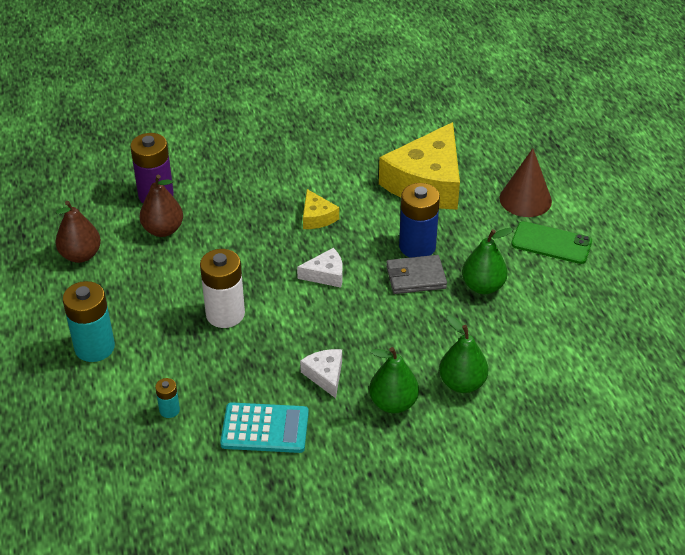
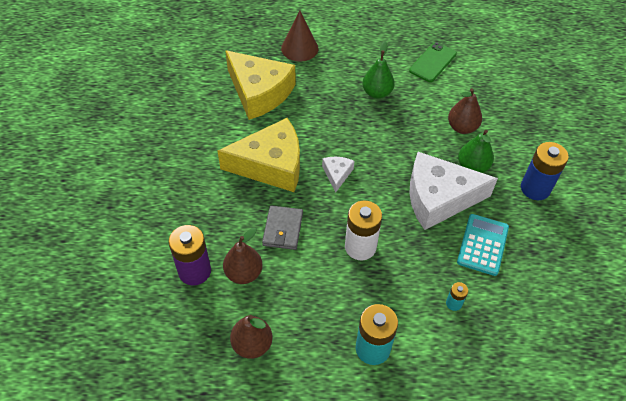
camera: 75 degrees left, 10 degrees up
(317, 217) = (271, 165): yellow cheese -> yellow cheese, size x2.26
(325, 375) = (439, 198): white cheese -> white cheese, size x2.26
(416, 277) = (357, 124): grey wallet -> grey wallet (282, 229)
(417, 246) = (326, 116): blue battery -> blue battery (535, 188)
(462, 383) = (462, 127): green pear -> brown pear
(551, 243) = (347, 49): green phone -> green phone (433, 62)

